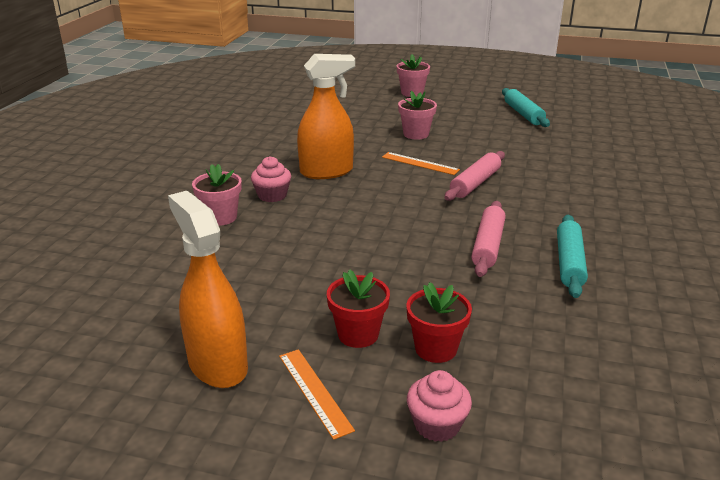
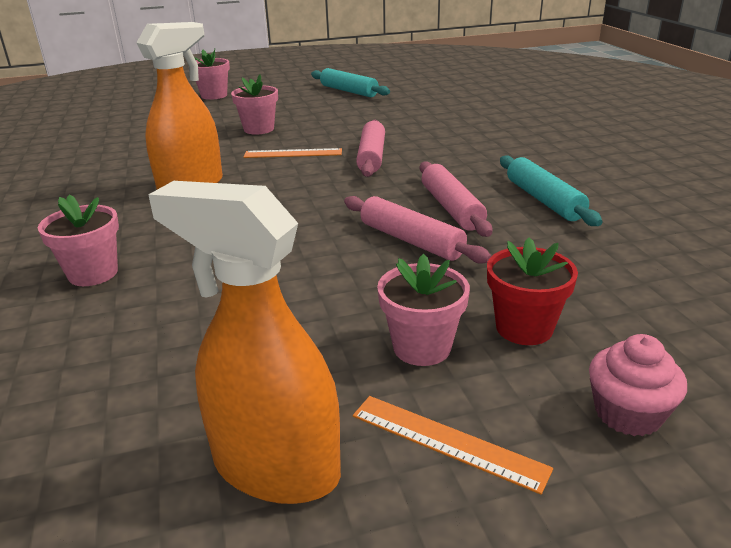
camera: 30 degrees left, 0 degrees up
(272, 195) = (144, 229): pink cupcake -> none
(358, 334) = (422, 347): red flower pot -> pink flower pot
(430, 261) = (411, 240): none -> pink rolling pin

